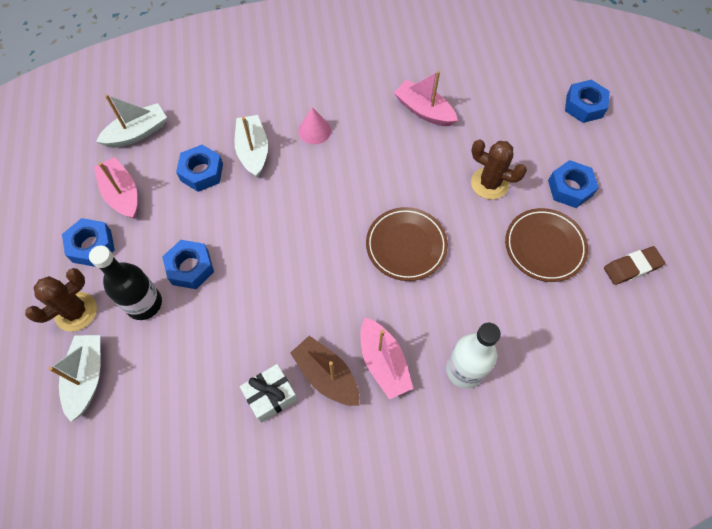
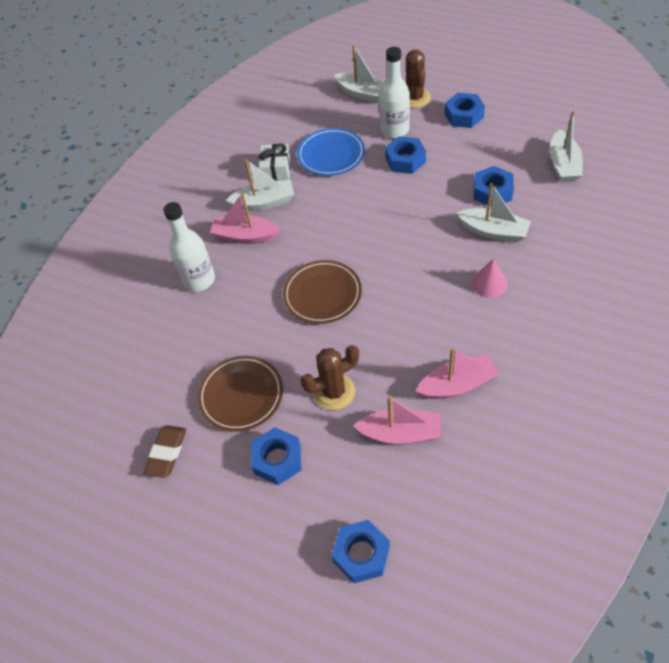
camera: 130 degrees right, 10 degrees down
(122, 194) = (502, 141): pink boat -> pink boat (400, 433)
(144, 303) = (394, 130): black bottle -> white bottle
(216, 349) = (331, 155): none -> blue plate
(326, 375) = (264, 203): brown boat -> white boat

